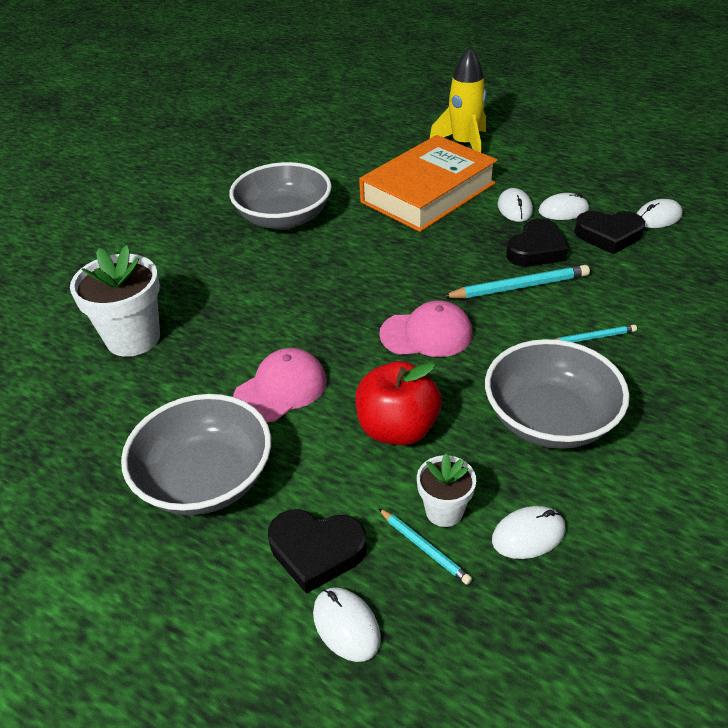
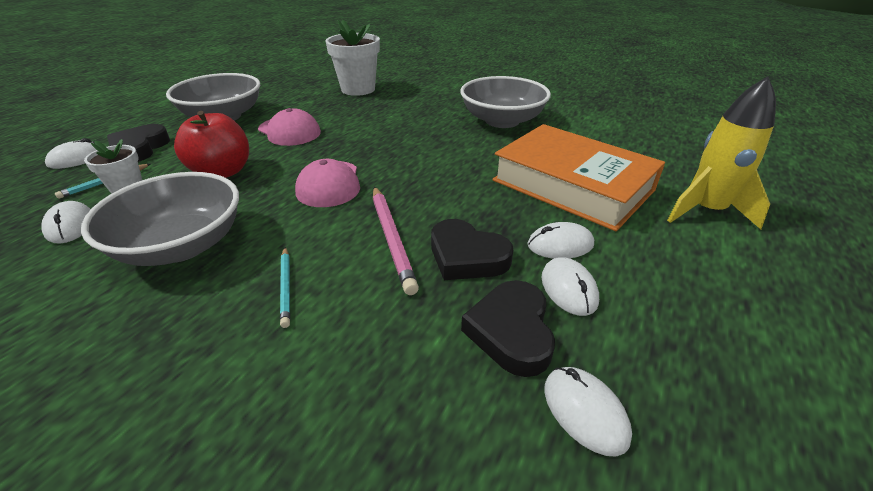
camera: 85 degrees right, 5 degrees down
(519, 287) = (391, 239): turquoise pencil -> pink pencil

